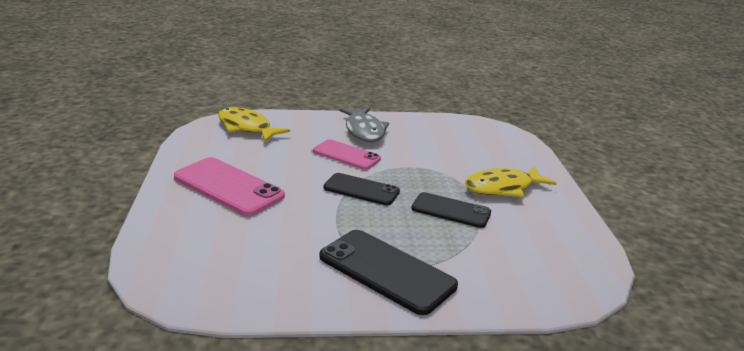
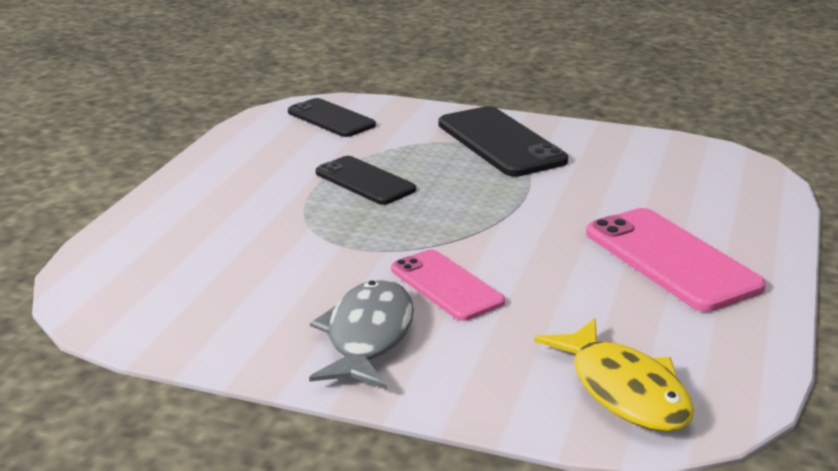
camera: 155 degrees left, 0 degrees up
(361, 190) = (464, 224): black phone -> black phone (331, 119)
(503, 188) = (253, 196): yellow fish -> none

